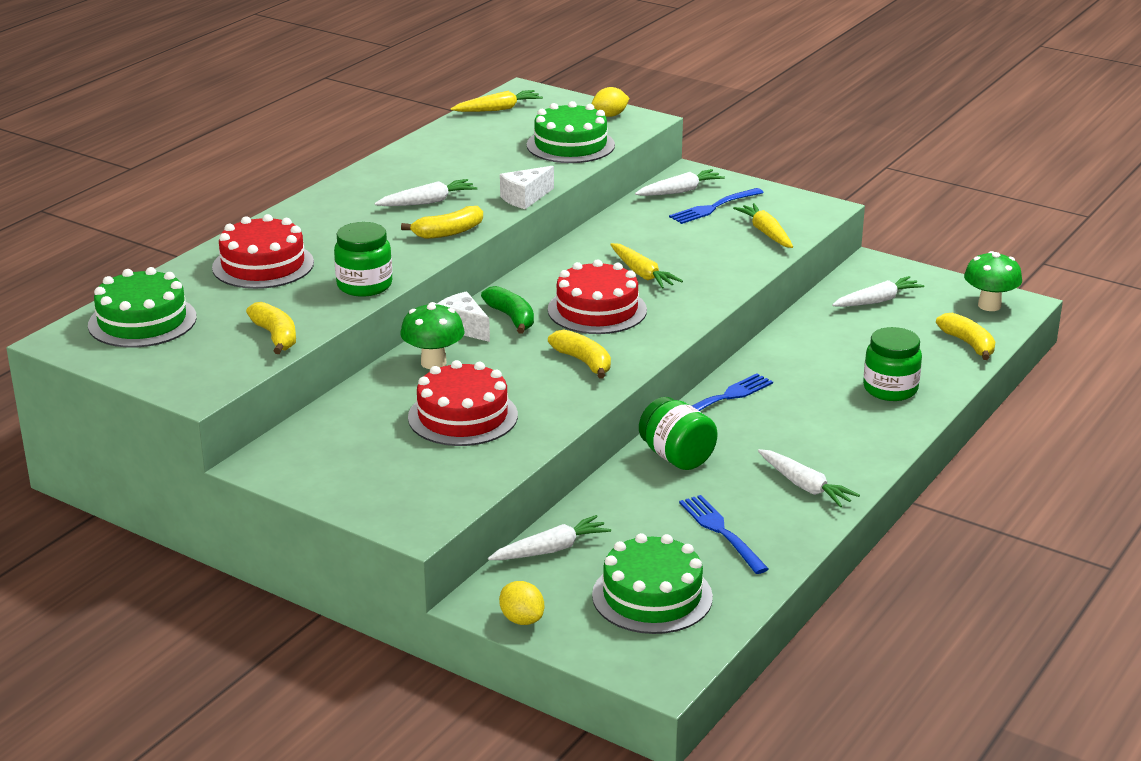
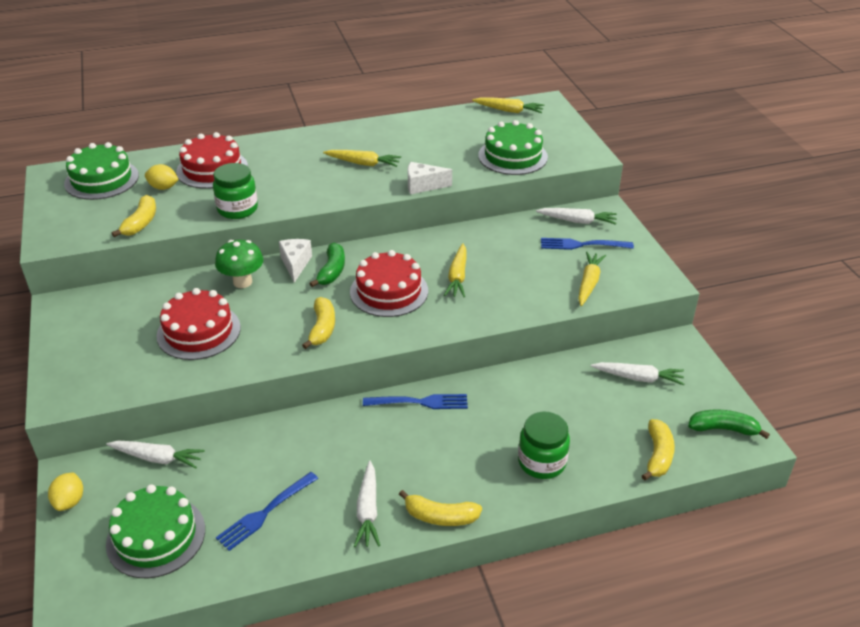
camera: 40 degrees right, 10 degrees up
(428, 202) = (363, 163): white carrot -> yellow carrot
(448, 232) = (340, 191): yellow banana -> yellow banana (440, 516)
(610, 115) = (573, 143): yellow lemon -> yellow lemon (163, 187)
(677, 457) = (324, 432): green jar -> none
(721, 532) = (265, 512): blue fork -> blue fork turned 150 degrees counterclockwise
(989, 305) = (723, 429): green mushroom -> green banana

